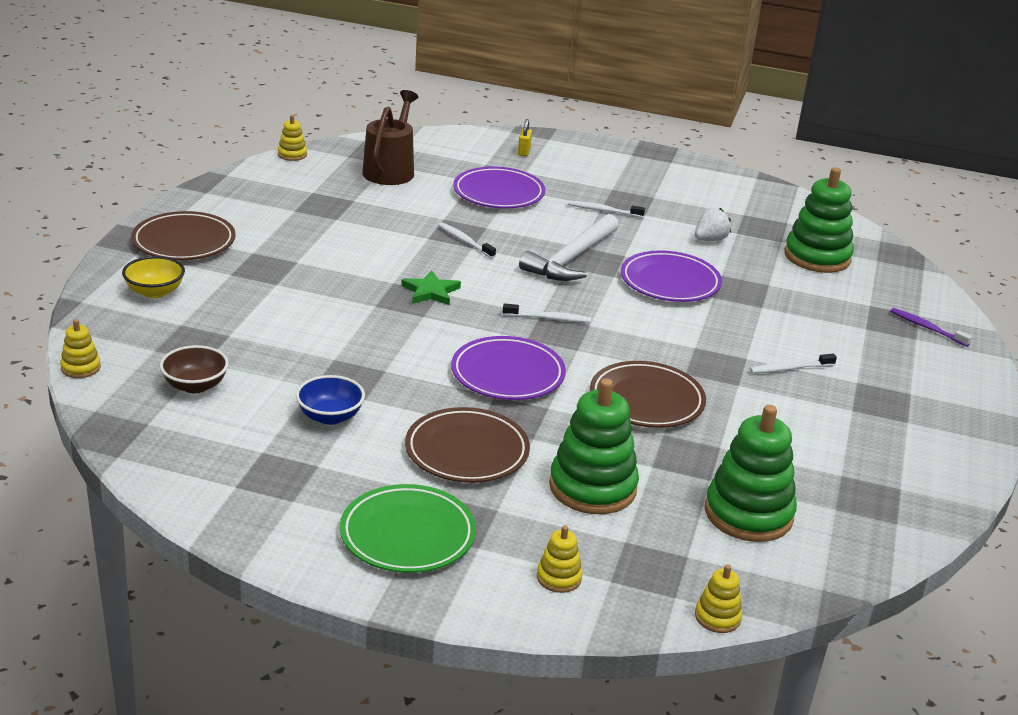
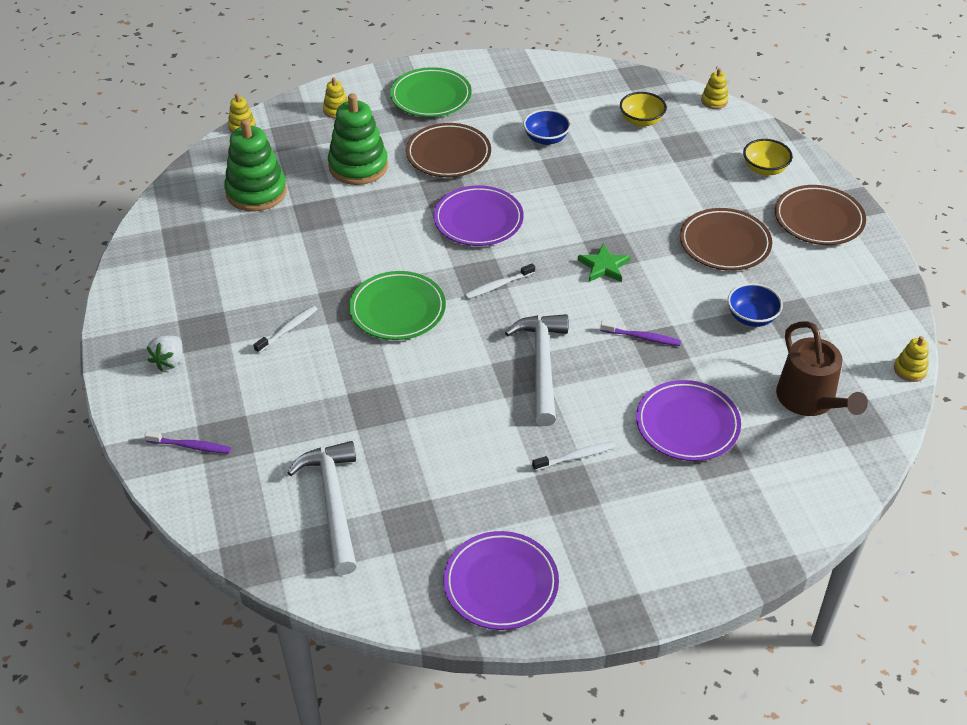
camera: 150 degrees right, 15 degrees up
(195, 386) = (641, 121): brown bowl -> yellow bowl
(356, 217) = (751, 317): none -> blue bowl
(464, 241) = (642, 337): white toothbrush -> purple toothbrush
(524, 152) = (741, 519): yellow padlock -> none
(646, 400) = (372, 245): brown plate -> brown plate (724, 243)
(666, 340) = (398, 310): none -> green plate
(670, 282) = (441, 382): purple plate -> purple plate (501, 584)
(710, 240) = (448, 469): white strawberry -> white strawberry (169, 361)
(817, 257) = (333, 503): green stacking toy -> white hammer

